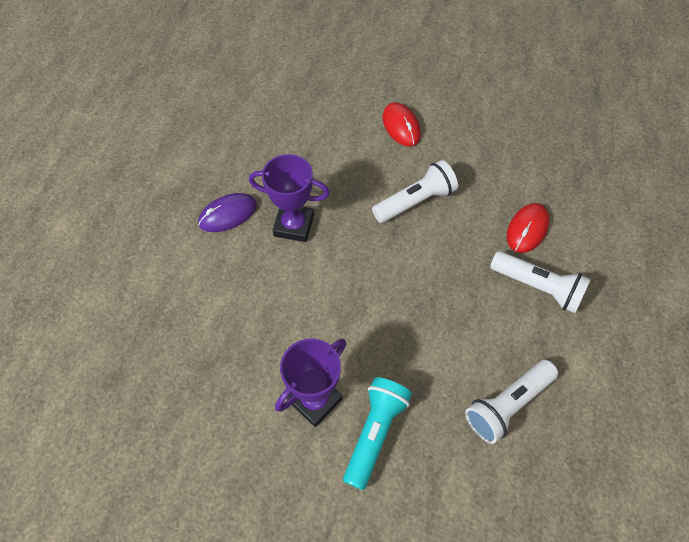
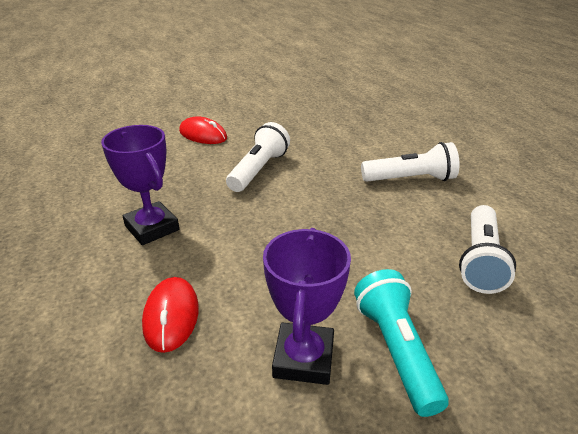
camera: 35 degrees left, 25 degrees down
(228, 214) = (64, 249): purple mouse -> none
(294, 225) = (152, 228): purple trophy -> purple trophy turned 75 degrees clockwise
(527, 229) = (364, 153): red mouse -> red mouse (171, 316)

